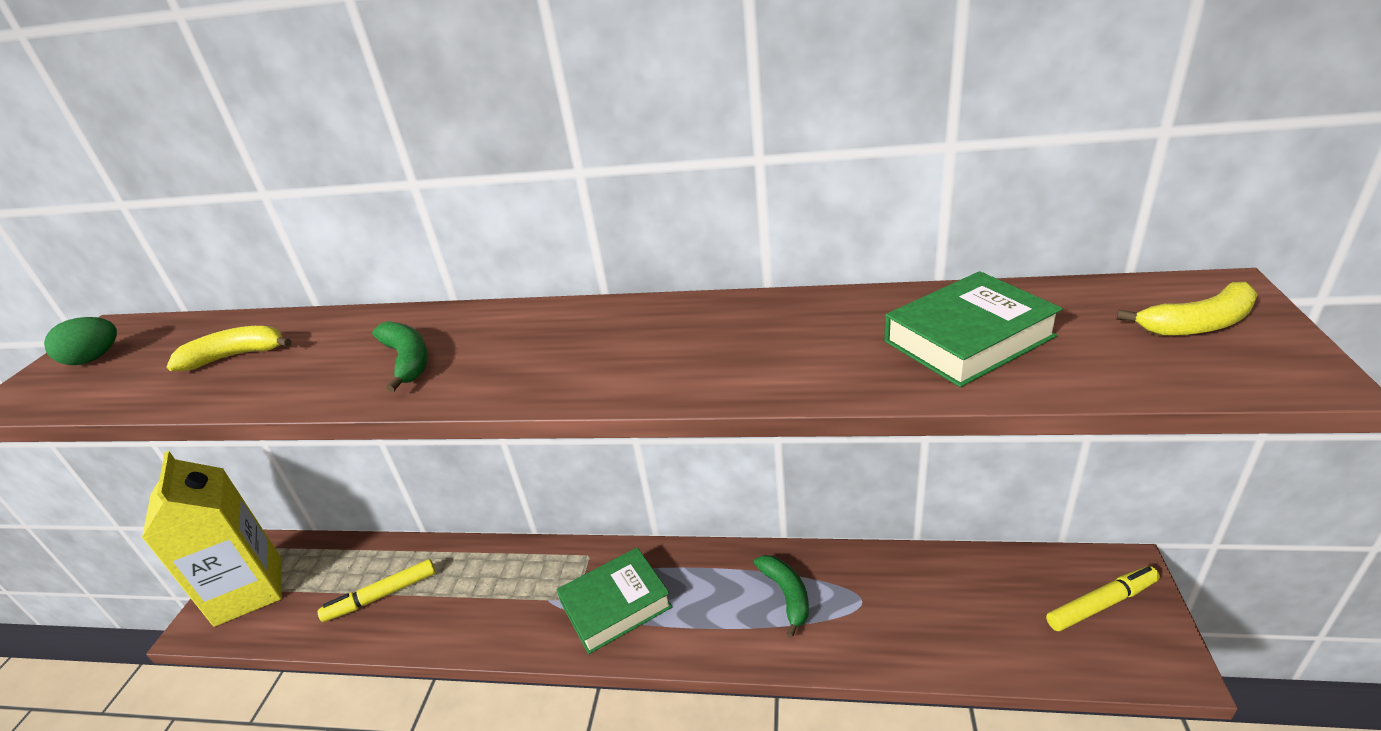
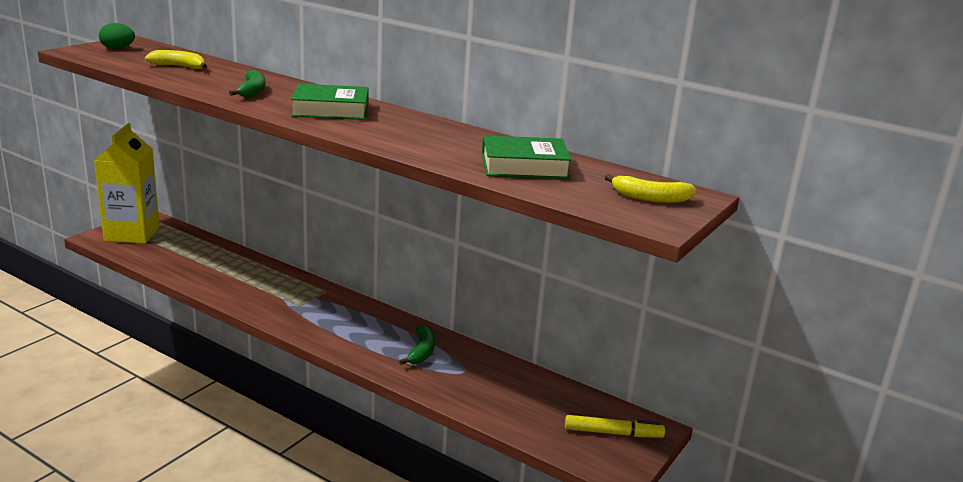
camera: 20 degrees right, 10 degrees down
(381, 596) = (197, 262): yellow marker -> none
(616, 605) = (319, 316): green book -> green book (331, 110)

